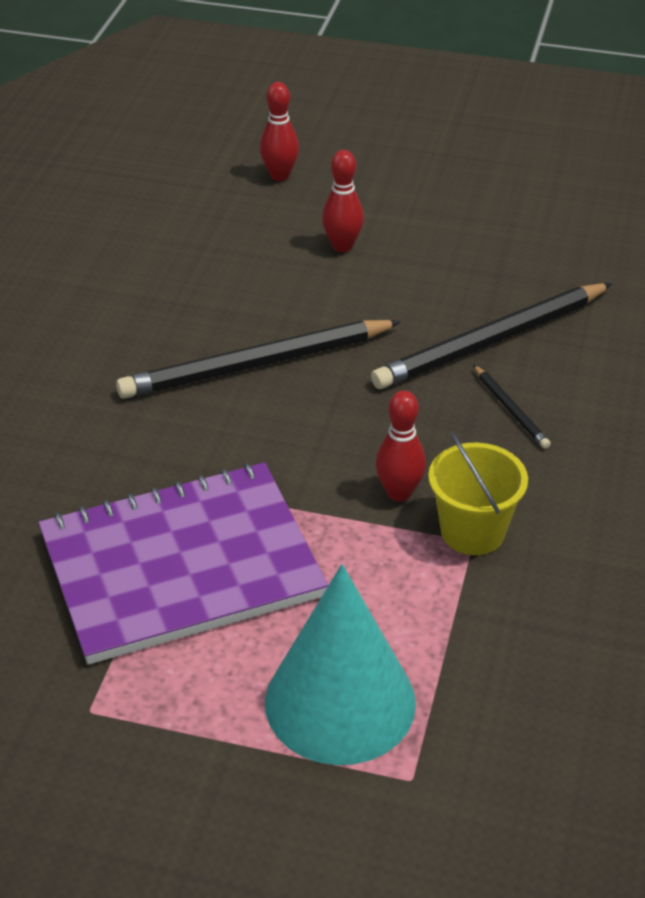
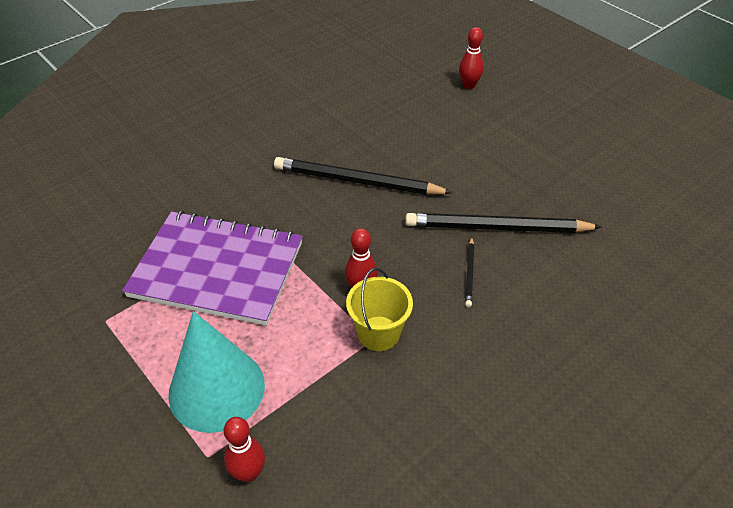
camera: 35 degrees right, 5 degrees up
(342, 246) = (465, 137): red bowling pin -> red bowling pin (248, 473)

